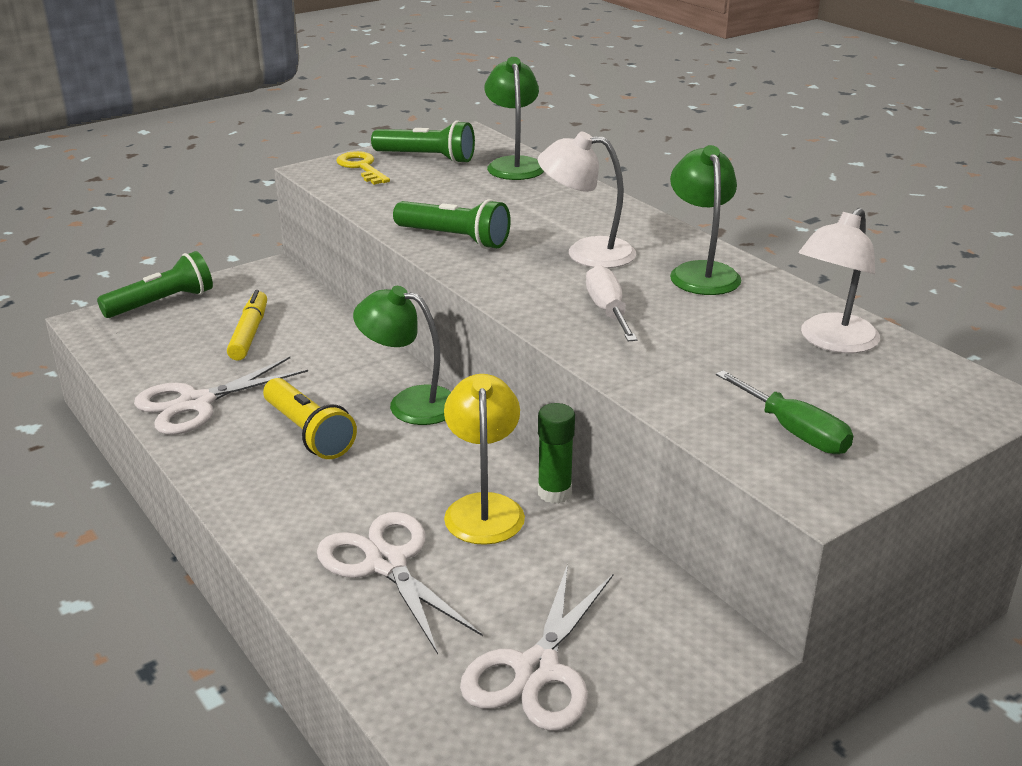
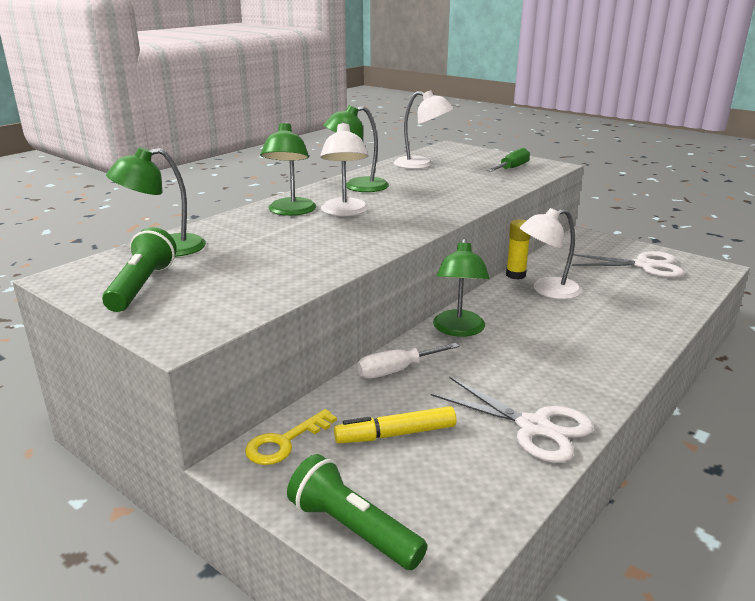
camera: 105 degrees left, 5 degrees down
(308, 433) = (528, 361): yellow flashlight -> none
(361, 167) = (171, 314): yellow key -> yellow key (284, 442)
(386, 564) = (622, 308): white scissors -> none
(454, 239) = (342, 250): green flashlight -> none
(484, 508) = (547, 290): yellow lamp -> white lamp
(554, 493) = (515, 275): green glue stick -> yellow glue stick
(603, 223) = (290, 211): none -> green lamp
(608, 311) = (426, 202): white screwdriver -> white screwdriver (396, 370)

